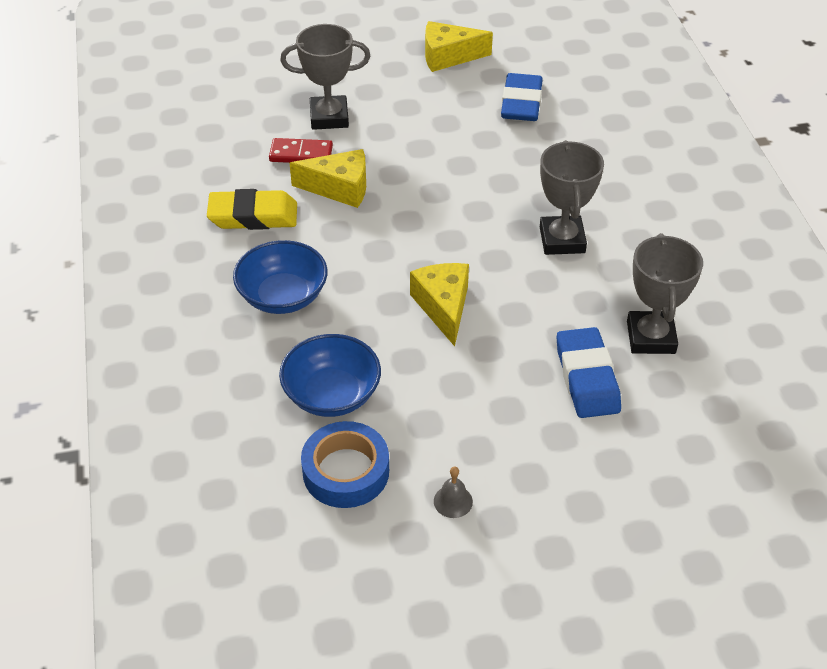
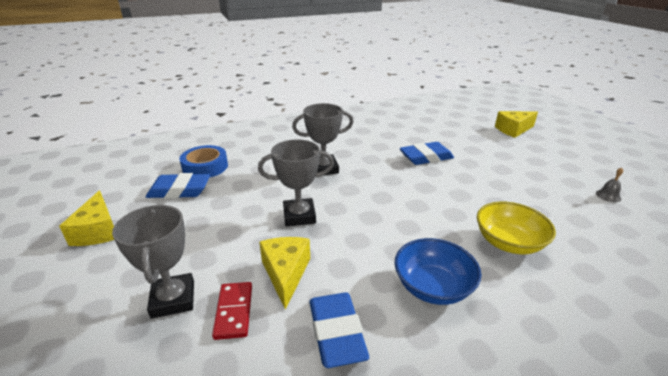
camera: 100 degrees left, 15 degrees down
(253, 216) = (336, 332): yellow eraser -> blue eraser
(332, 394) = (508, 242): blue bowl -> yellow bowl
(346, 471) = (560, 227): blue tape -> blue tape (205, 167)
(443, 307) = (400, 205): yellow cheese -> yellow cheese (513, 130)
(453, 501) = (539, 188): grey bell -> grey bell (608, 196)
(651, 337) = (388, 143): grey trophy -> grey trophy (299, 216)

